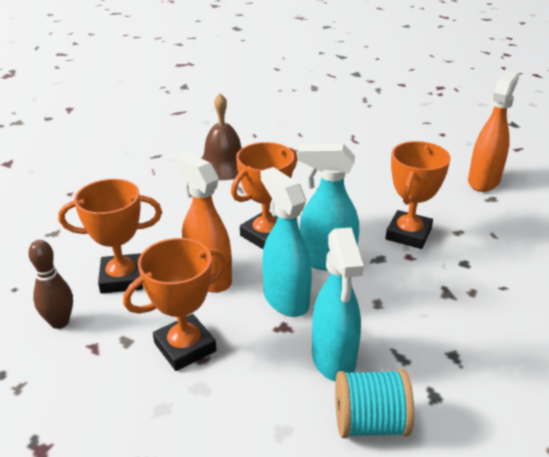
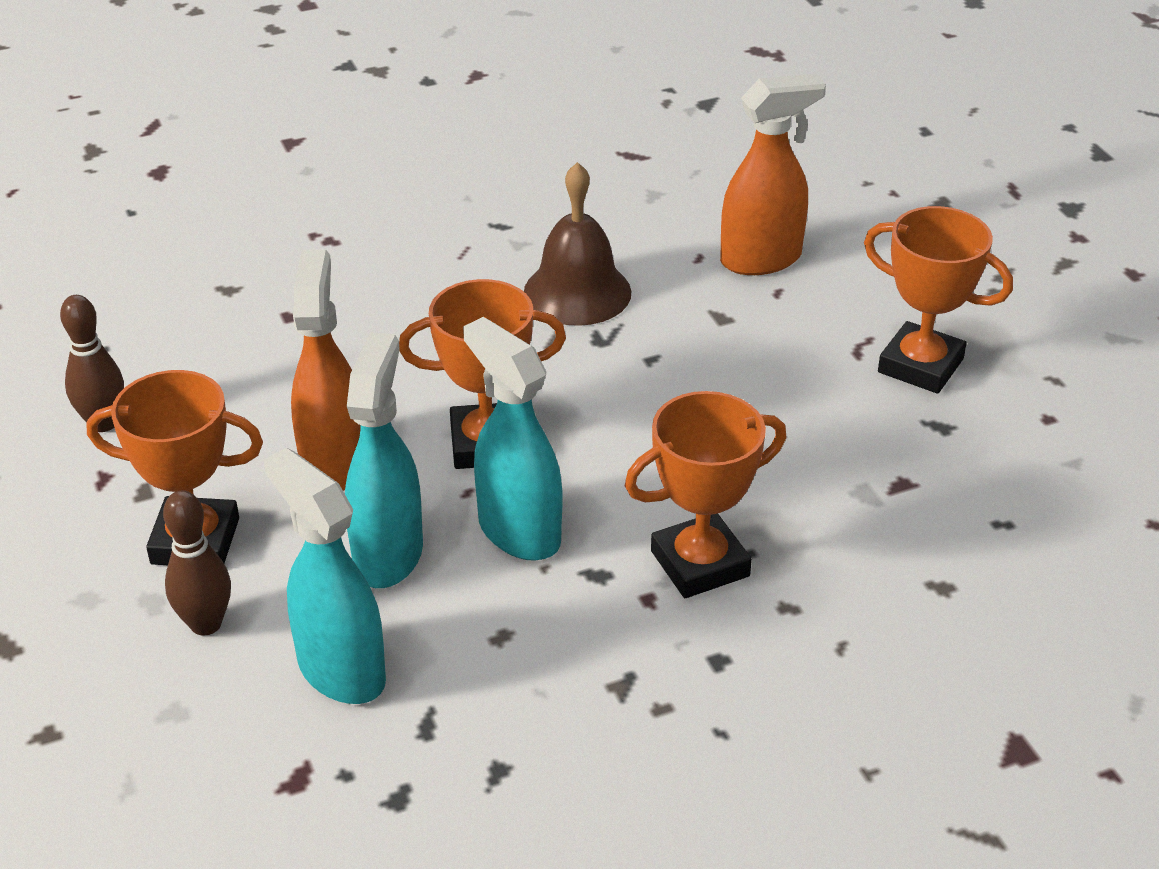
camera: 40 degrees right, 5 degrees up
(122, 278) = (233, 403): orange trophy -> orange trophy (920, 365)
(242, 380) = (206, 624): none -> brown bowling pin
(333, 359) = (340, 670): turquoise spray bottle -> turquoise spray bottle turned 105 degrees clockwise
(370, 423) = (277, 772): turquoise spool -> none
(483, 181) = (979, 548): orange spray bottle -> orange spray bottle (762, 259)

